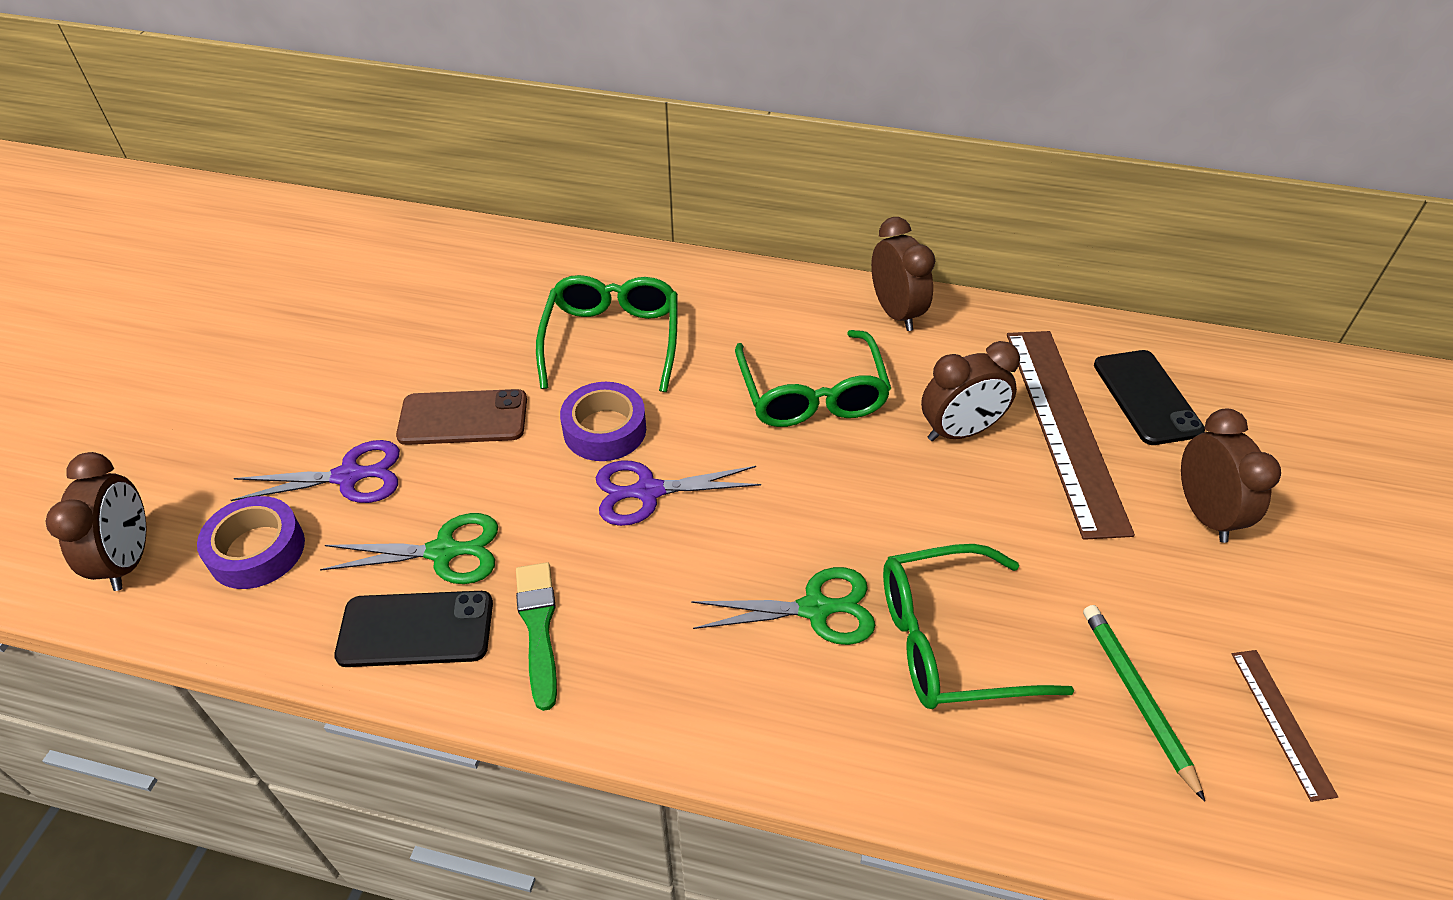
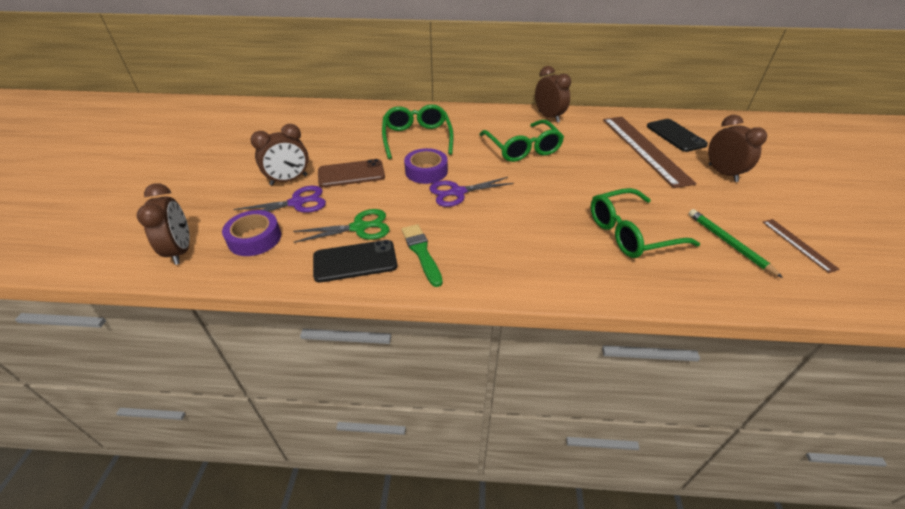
camera: 10 degrees left, 5 degrees down
(816, 609) = (560, 228): green scissors -> none
(959, 432) = (598, 155): brown clock -> brown clock (289, 180)

